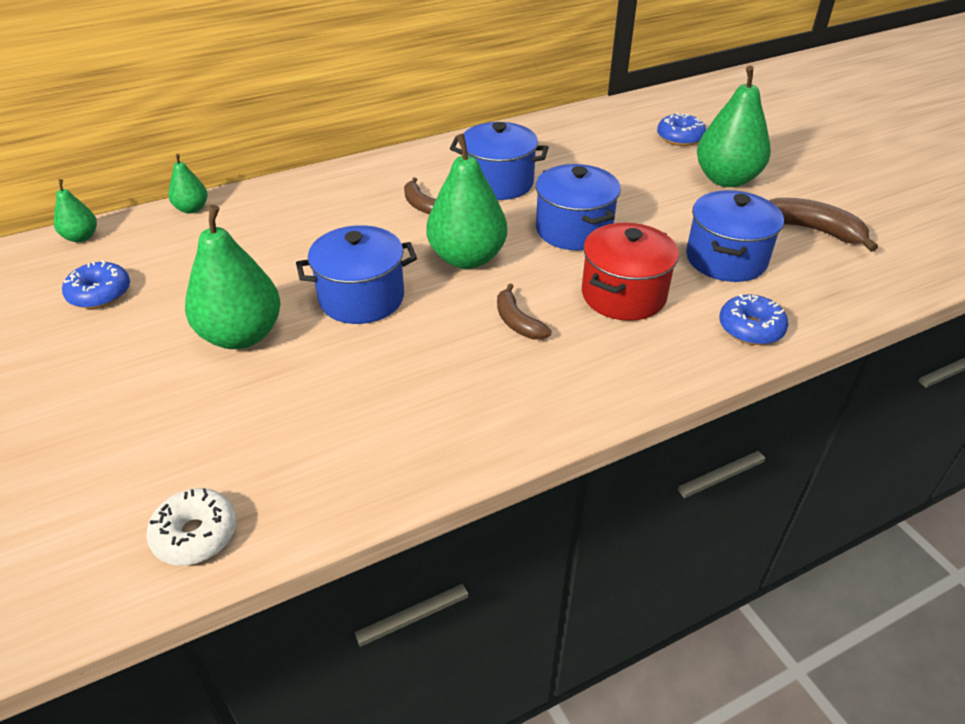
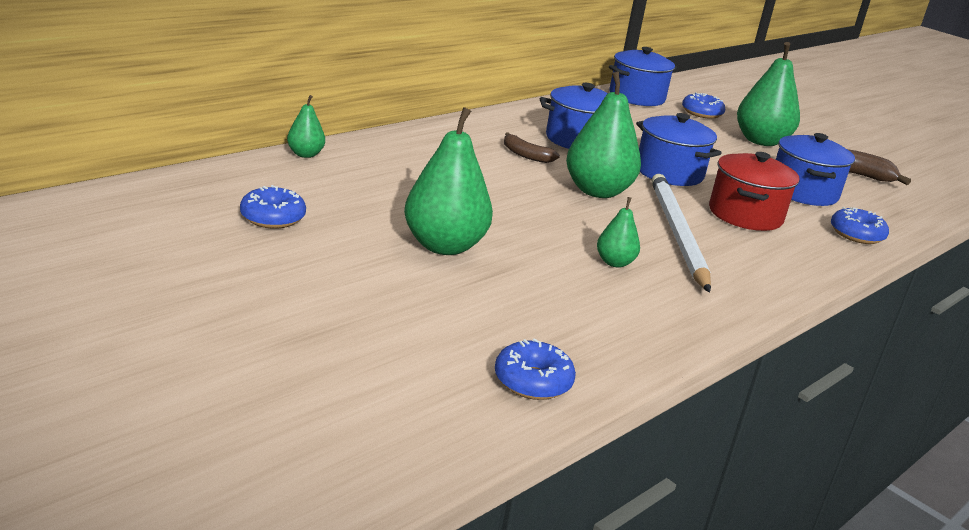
camera: 20 degrees left, 15 degrees down
(81, 237) = (209, 175): green pear -> green pear (614, 263)
(195, 534) = (532, 381): white donut -> blue donut
(361, 298) = (530, 219): blue pot -> blue pot (636, 97)
(517, 322) = (677, 233): brown banana -> white pencil

